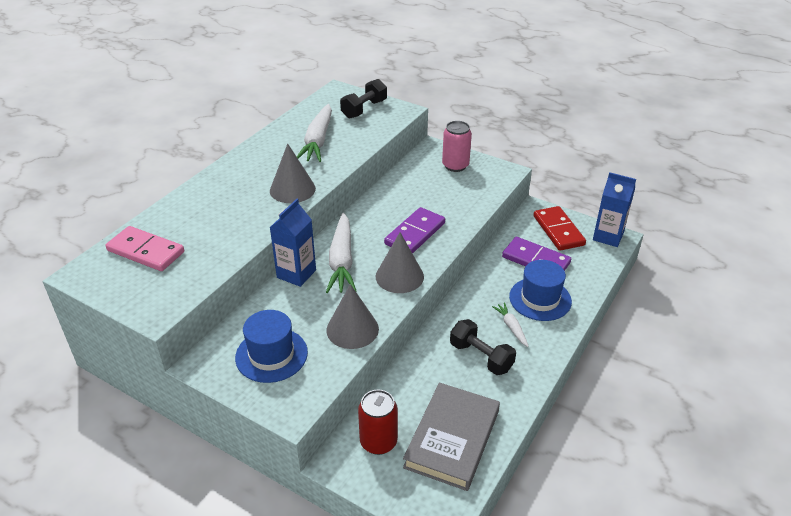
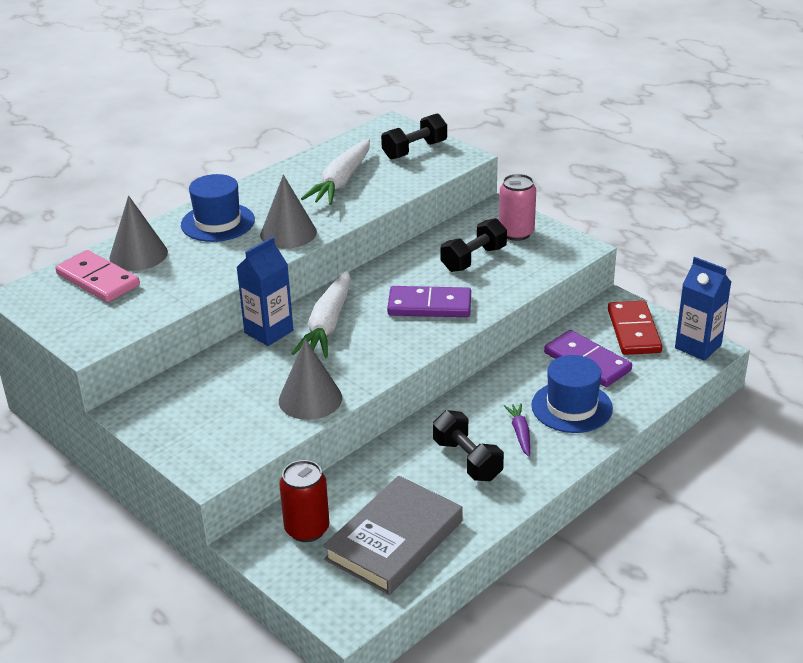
camera: 15 degrees right, 5 degrees down
(271, 355) = (207, 412): blue hat -> blue hat (218, 222)
(399, 276) = (390, 350): grey cone -> grey cone (138, 255)
(415, 233) = (429, 305): purple domino -> purple domino turned 45 degrees clockwise
(432, 190) = (473, 259): none -> black dumbbell
(511, 327) = (520, 433): white carrot -> purple carrot

